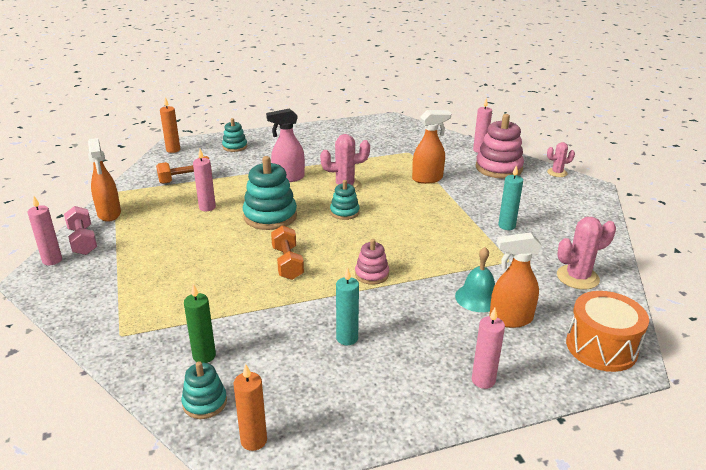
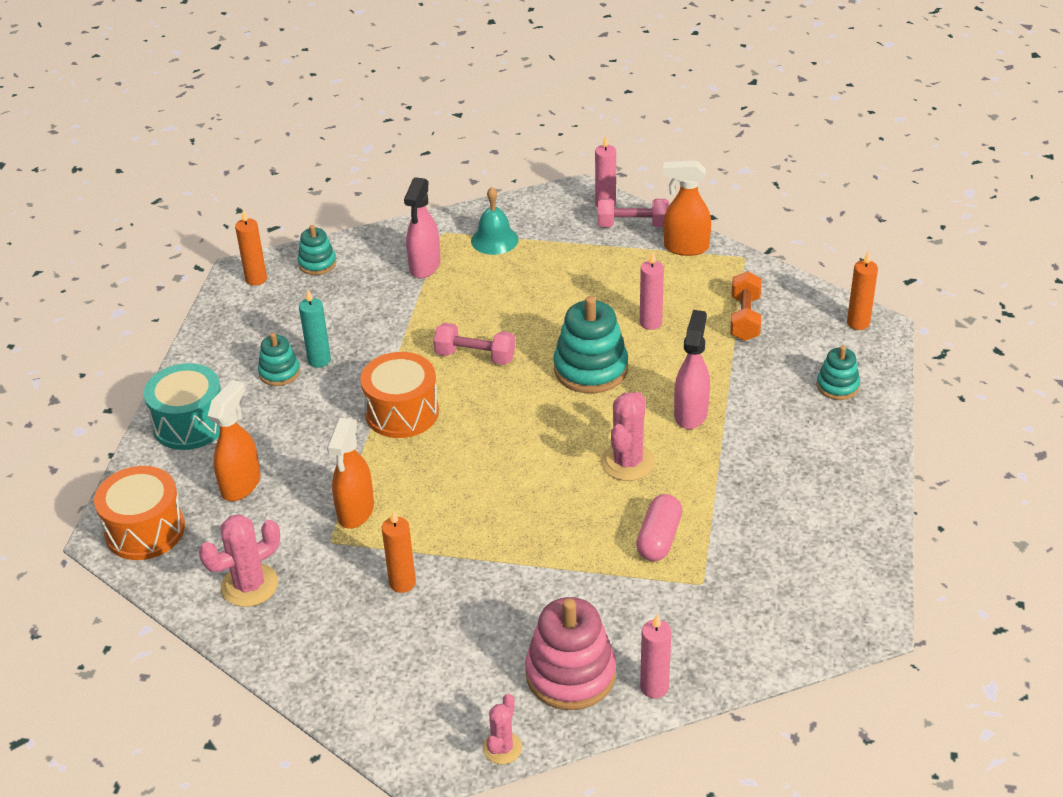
camera: 120 degrees right, 10 degrees up
(181, 327) = (424, 266): none -> pink spray bottle
(204, 356) = (373, 273): green candle -> none
(287, 263) = (475, 356): orange dumbbell -> pink dumbbell
(344, 212) = (553, 437): turquoise stacking toy -> turquoise stacking toy (279, 372)
(371, 274) = (402, 412): pink stacking toy -> orange drum
(392, 167) = (659, 539): none -> pink capsule
(427, 179) = (591, 563): orange spray bottle -> orange spray bottle (355, 512)
(478, 298) = (293, 477): turquoise bell -> turquoise bell (494, 240)
(483, 380) = (190, 424): pink candle -> turquoise drum
(506, 226) = (402, 583): turquoise candle -> orange candle
(577, 277) = (249, 585): pink cactus -> pink cactus turned 45 degrees clockwise

